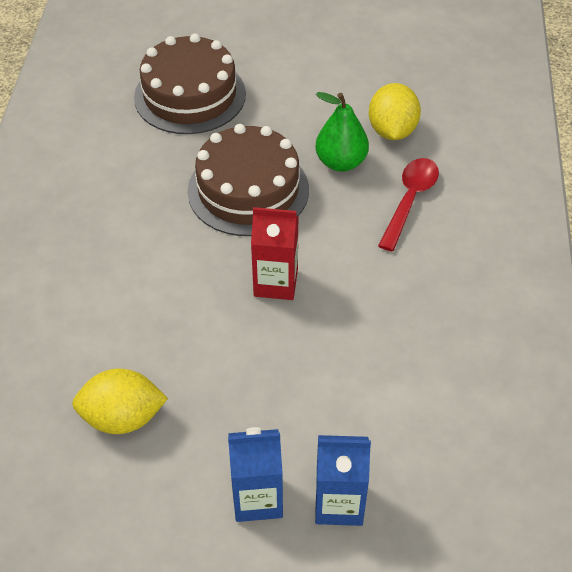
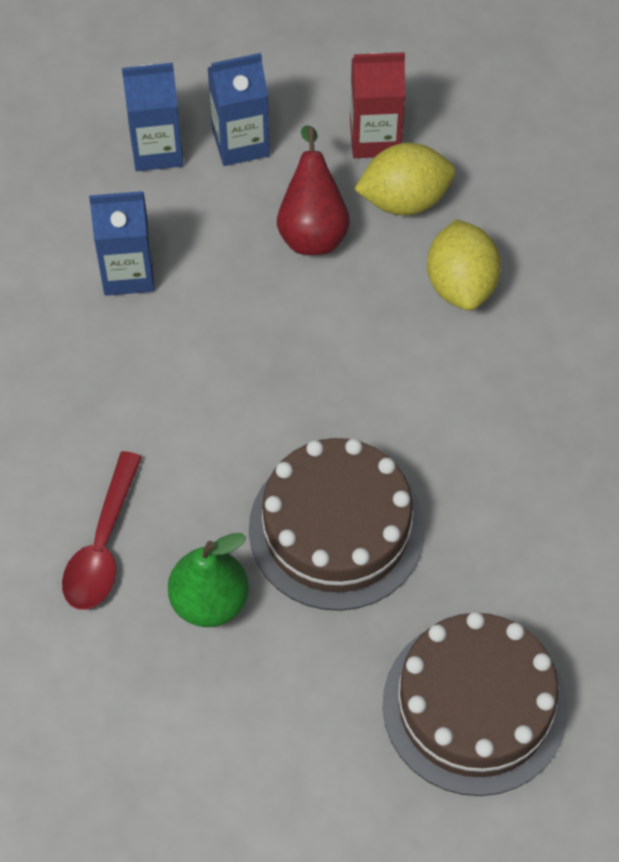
camera: 170 degrees right, 10 degrees up
(211, 403) = (312, 229): none -> red pear
(275, 283) = (269, 387): red carton -> red carton (375, 138)
(377, 387) = (128, 273): none -> blue carton
(392, 131) = (136, 678): yellow lemon -> yellow lemon (461, 284)

